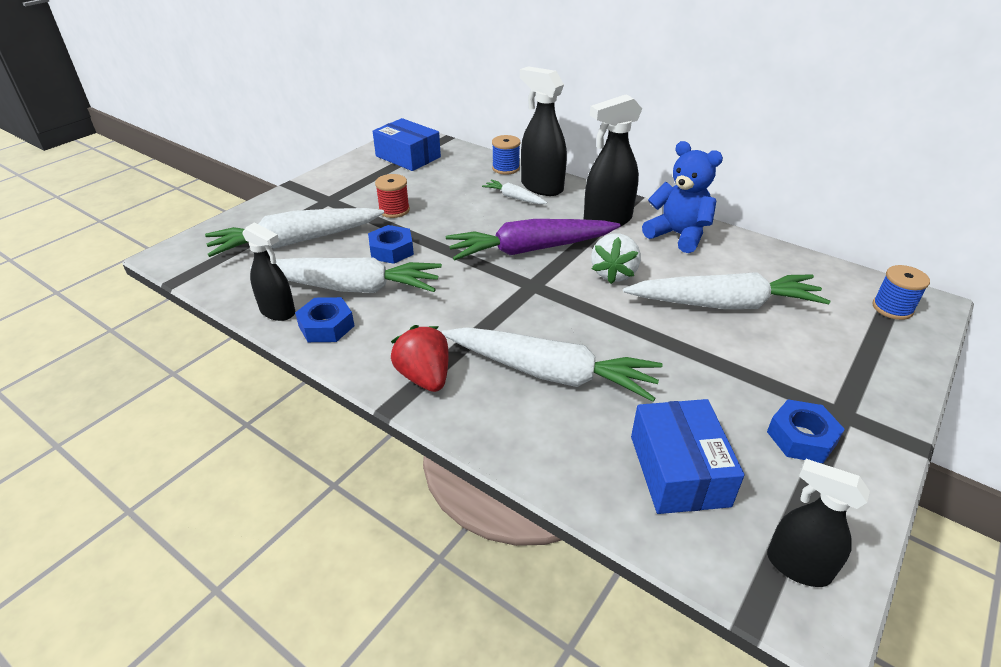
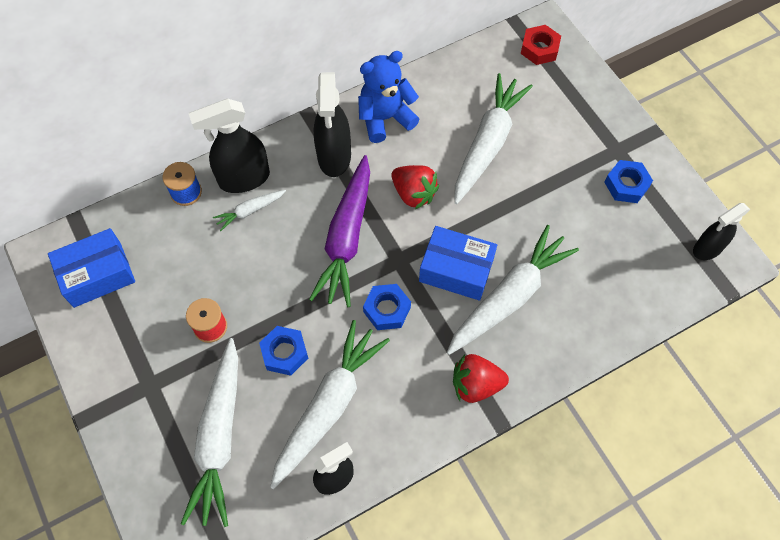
camera: 65 degrees left, 25 degrees up
(326, 326) = (376, 441): blue nut -> blue nut (387, 309)
(614, 274) = (414, 194): white strawberry -> red strawberry
(678, 470) = (625, 267): blue box -> blue box (456, 270)
(892, 308) = (539, 49): blue spool -> red nut

